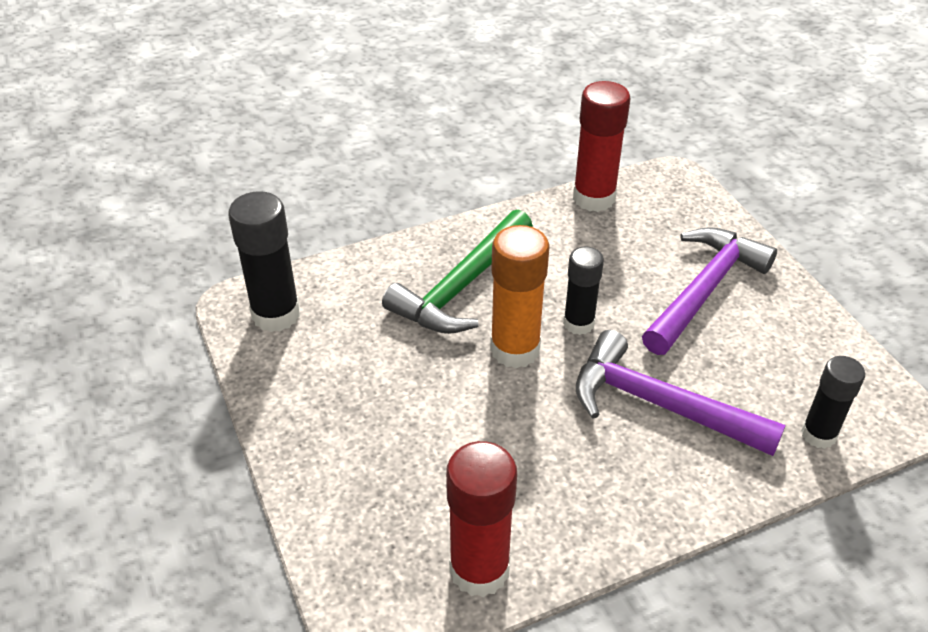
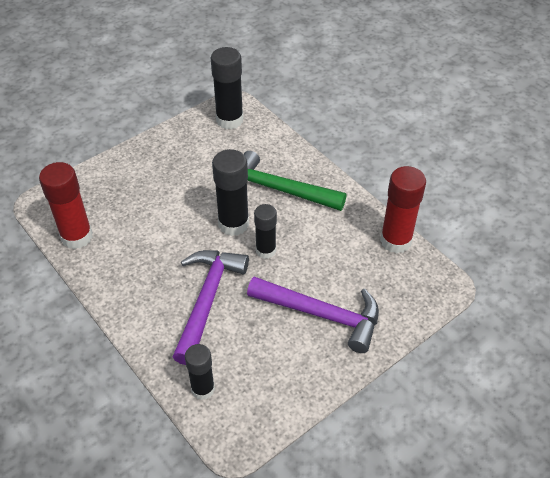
camera: 75 degrees right, 5 degrees up
(515, 349) = (233, 224): orange glue stick -> black glue stick

